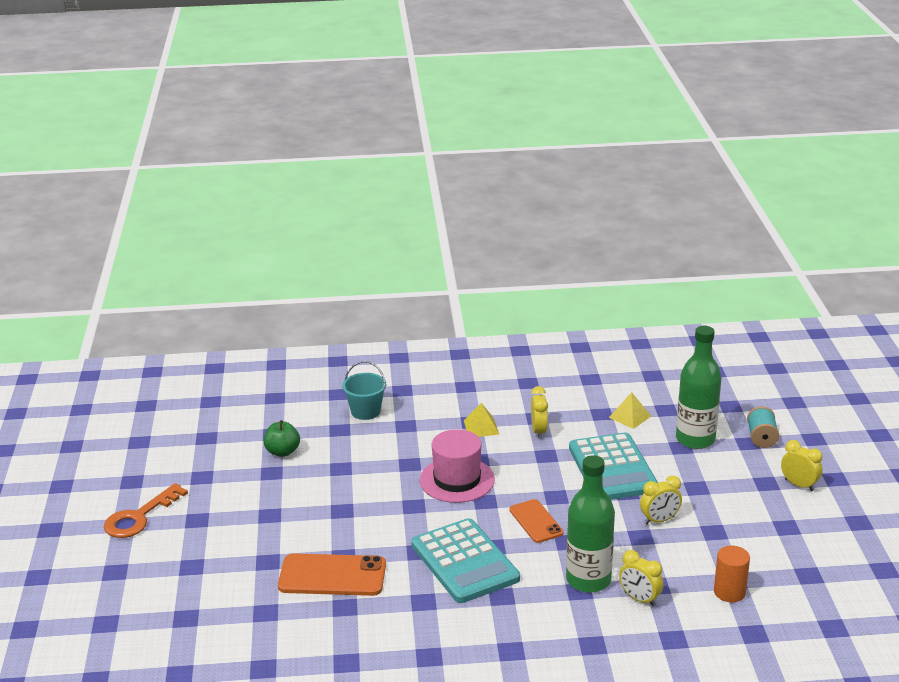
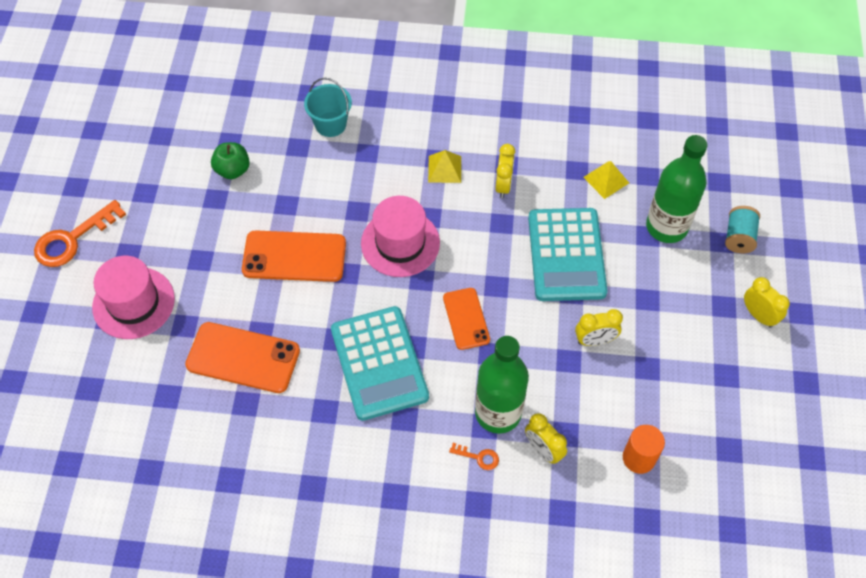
camera: 10 degrees right, 30 degrees up
(213, 552) = (133, 303): none -> pink hat
(360, 501) = (294, 257): none -> orange phone
(581, 612) = (478, 457): none -> orange key

